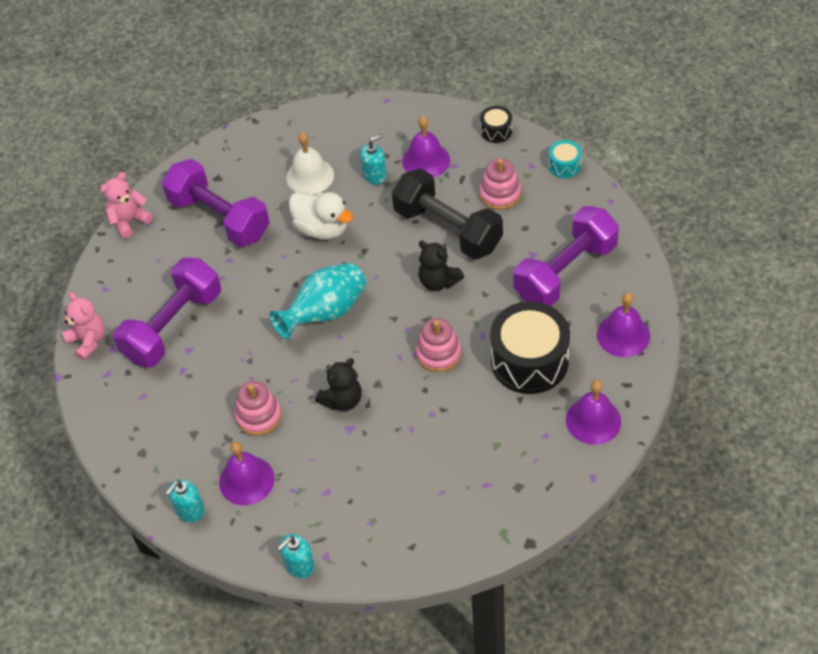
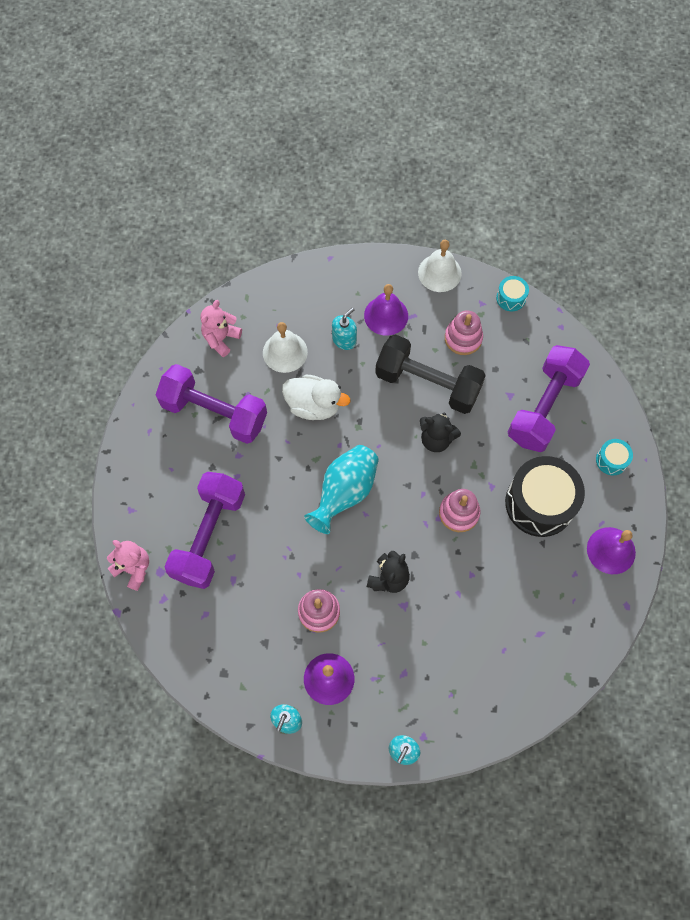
camera: 20 degrees left, 15 degrees up
(129, 221) = (129, 433): pink teddy bear -> pink teddy bear (221, 338)
(496, 131) = (439, 273): black drum -> white bell
(623, 335) = (611, 460): purple bell -> turquoise drum

